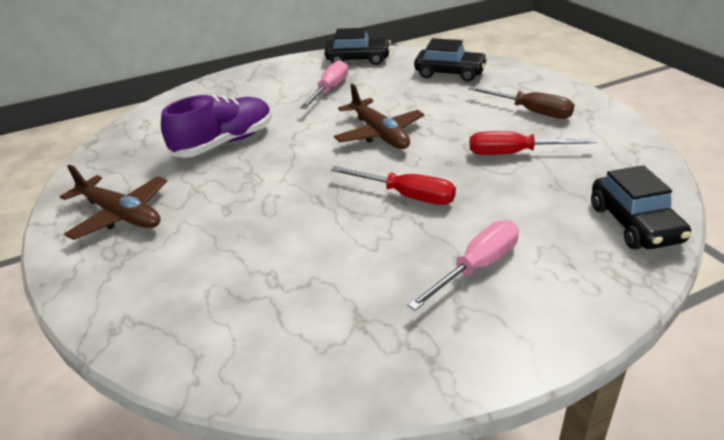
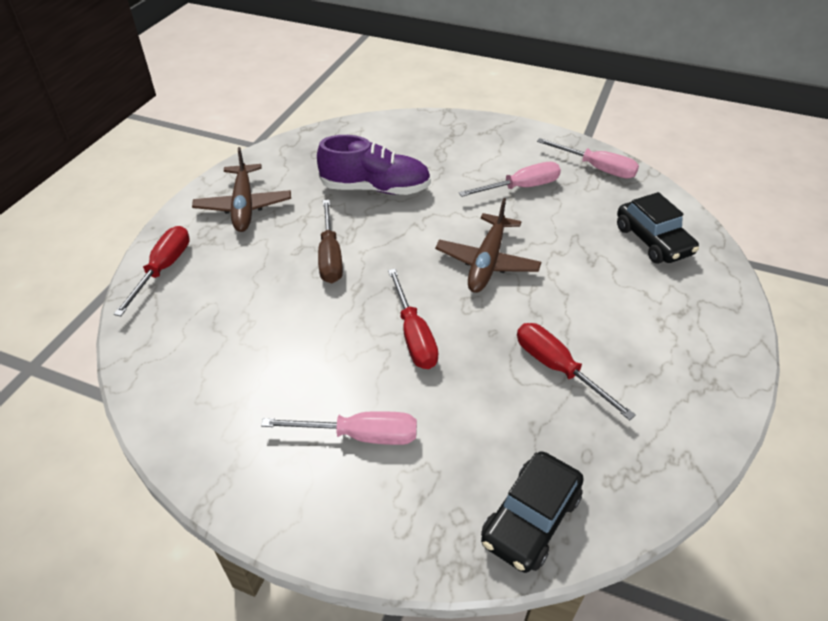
camera: 45 degrees right, 10 degrees up
(114, 300) = (163, 269): none -> red screwdriver
(358, 59) = (596, 168): black car -> pink screwdriver
(530, 111) = (652, 339): brown screwdriver -> brown screwdriver (330, 256)

